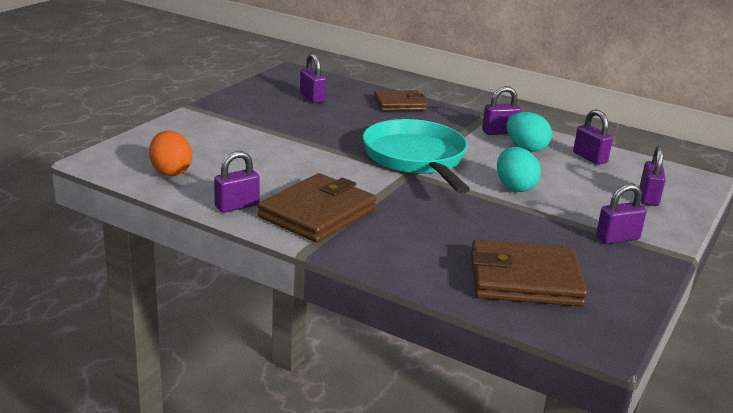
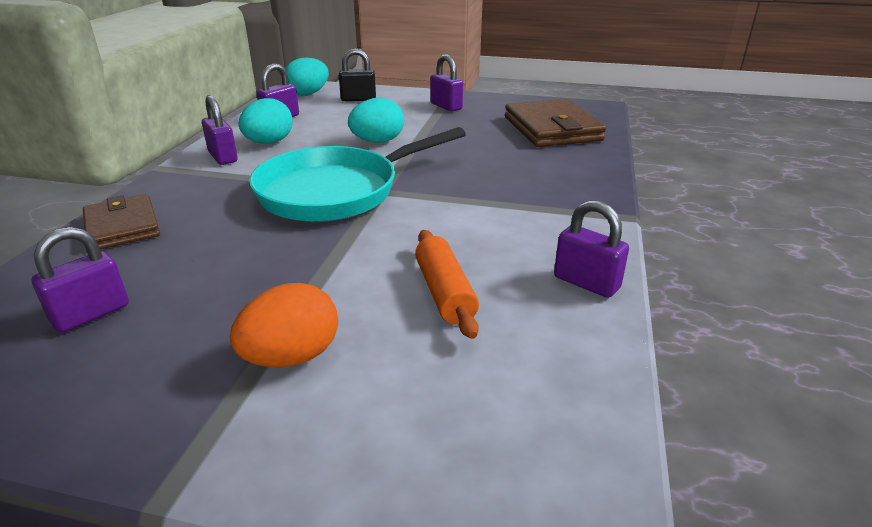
camera: 105 degrees left, 5 degrees up
(171, 171) = (543, 385): orange egg -> orange egg (292, 357)
(263, 167) = (445, 292): none -> orange rolling pin
(317, 213) = (541, 225): brown wallet -> none
(648, 197) = (358, 99): purple padlock -> black padlock
(668, 177) = (308, 94): none -> turquoise egg

